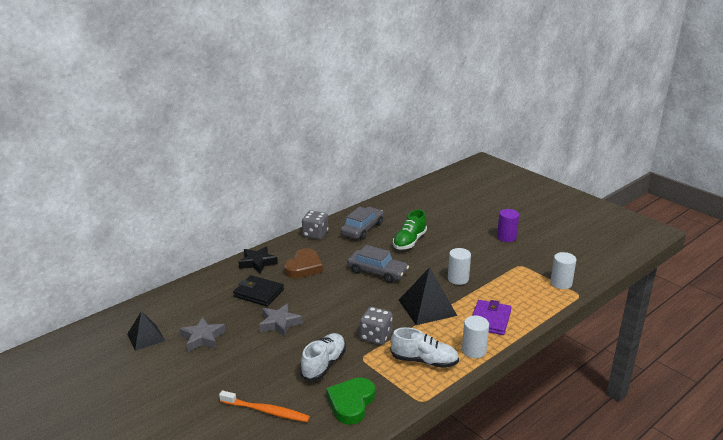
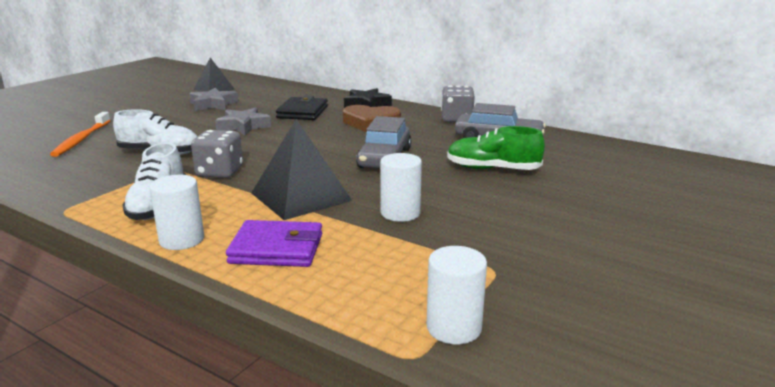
camera: 75 degrees right, 5 degrees down
(351, 403) = (78, 173): green heart -> none
(506, 237) = (602, 249): purple cylinder -> none

